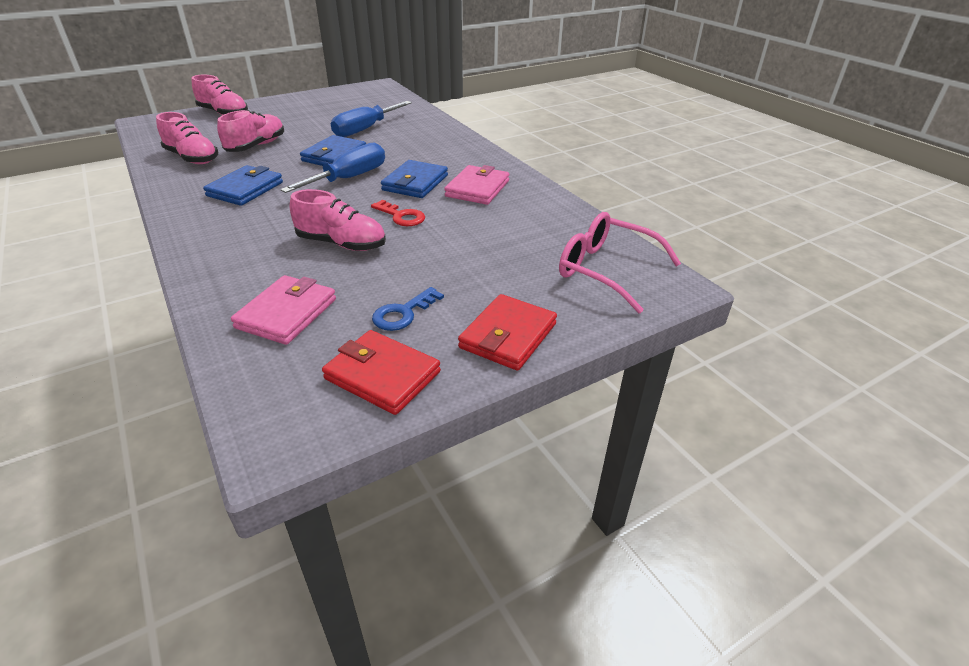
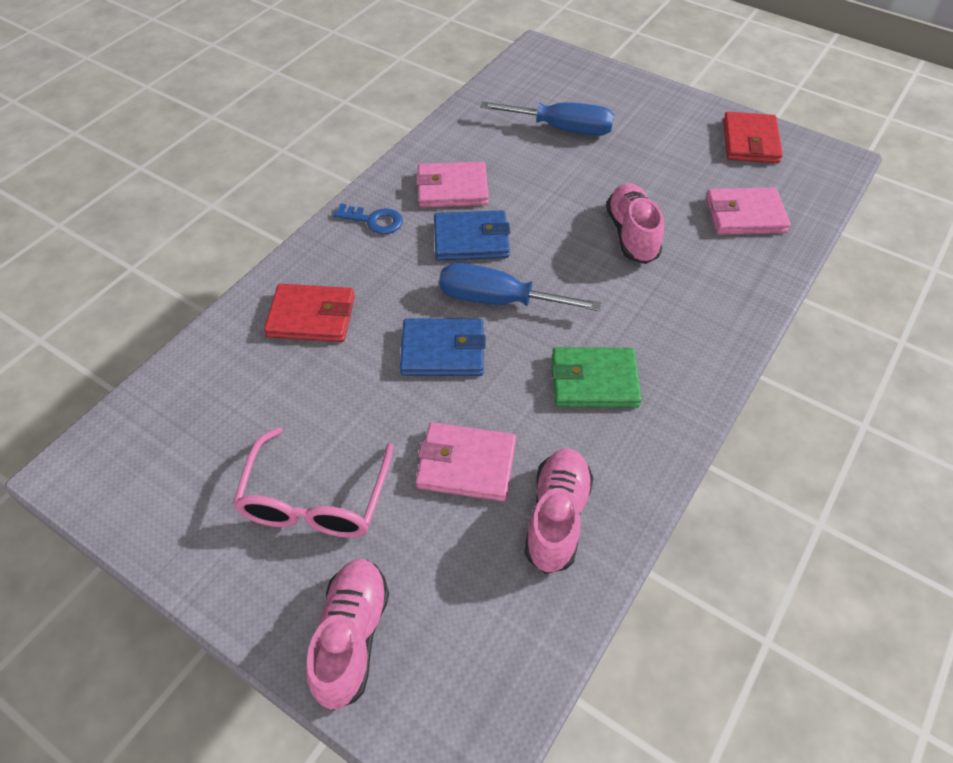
camera: 115 degrees left, 15 degrees up
(245, 189) = (594, 381): blue wallet -> green wallet
(256, 146) = (466, 464): pink shoe -> pink wallet
(365, 129) = (327, 368): blue screwdriver -> blue screwdriver (562, 129)
(401, 216) = (551, 218): red key -> none
(403, 313) = (686, 157): blue key -> blue key (374, 220)
(508, 336) = (663, 105): red wallet -> red wallet (311, 316)
(605, 270) = (544, 82): pink glasses -> pink glasses (315, 500)

